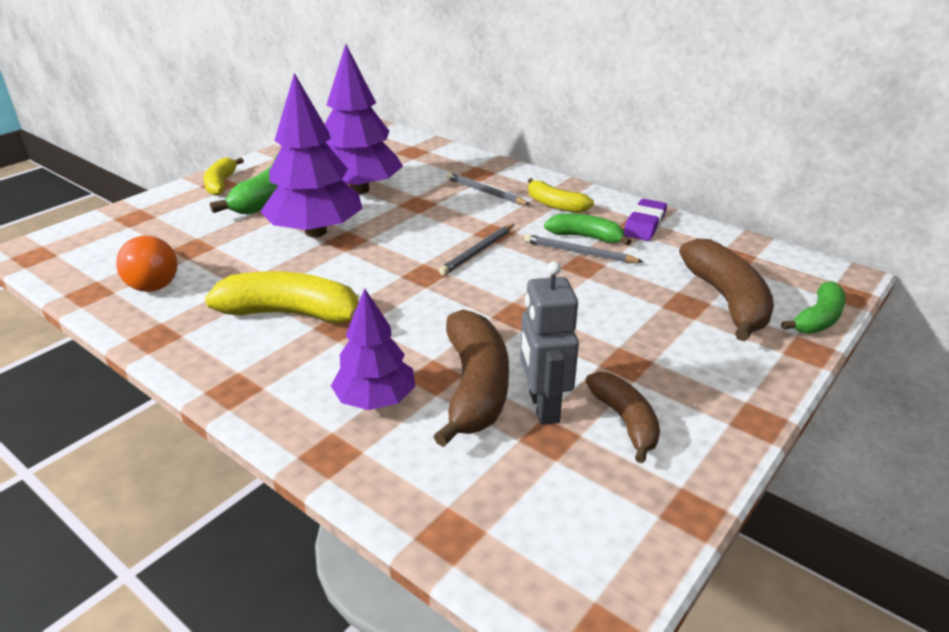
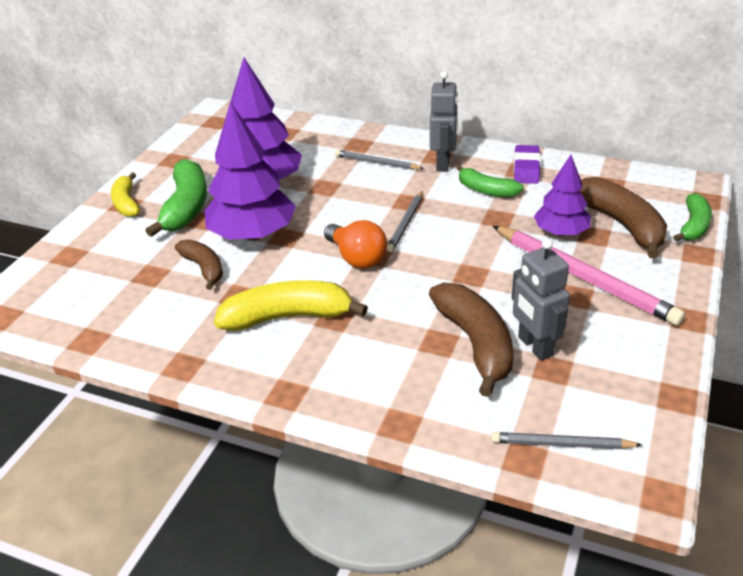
camera: 15 degrees left, 5 degrees up
(153, 281) = (139, 315): orange light bulb -> orange light bulb (357, 258)
(375, 400) = (406, 373): purple tree -> purple tree (560, 232)
(555, 205) = (443, 164): yellow banana -> grey robot
(579, 253) = (489, 206): grey pencil -> grey pencil (562, 444)
(586, 237) = (486, 190): green banana -> green banana turned 150 degrees counterclockwise
(625, 421) = (599, 342): brown banana -> brown banana (204, 268)
(647, 345) = (583, 277): none -> pink pencil

